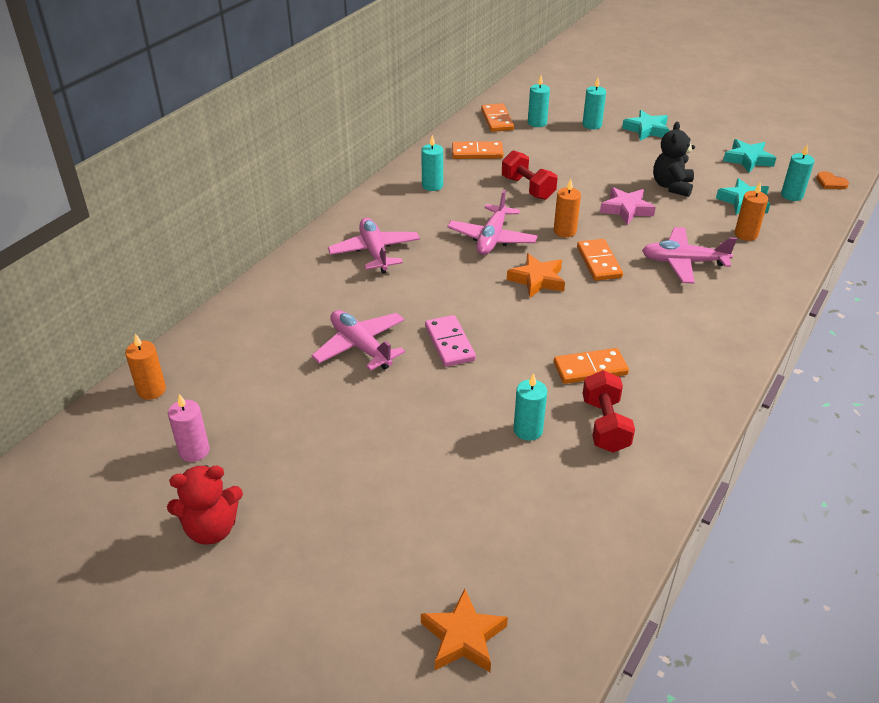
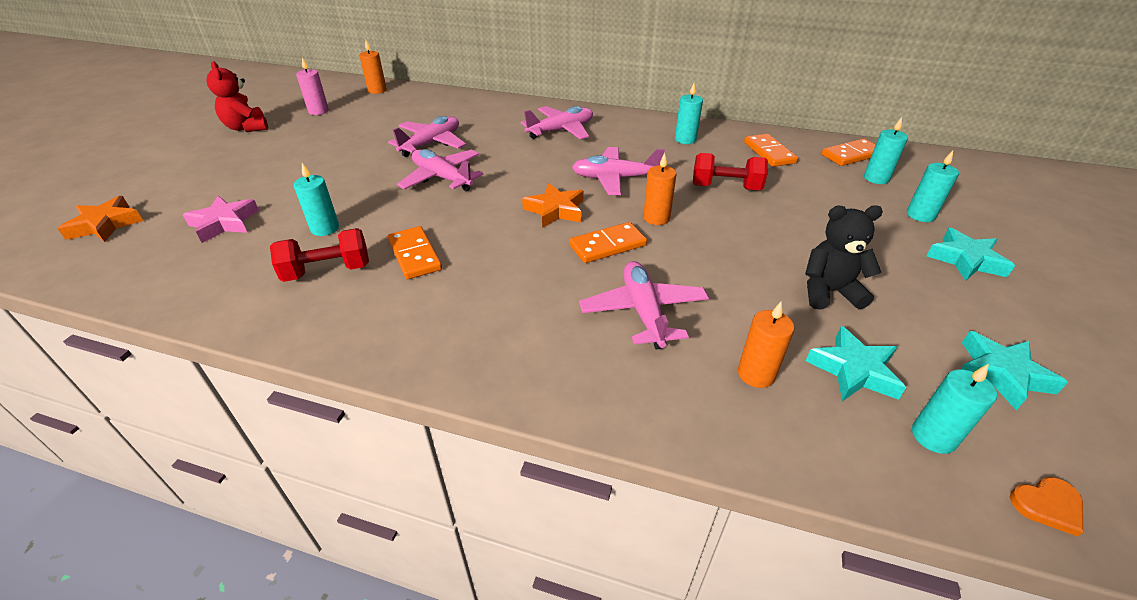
camera: 75 degrees right, 0 degrees up
(449, 343) = (442, 178): pink domino -> pink plane
(528, 188) = (725, 187): red dumbbell -> red dumbbell turned 60 degrees clockwise
(626, 209) = (736, 257): pink star -> pink star (224, 223)
(830, 183) = (1047, 505): orange heart -> orange heart turned 135 degrees counterclockwise

